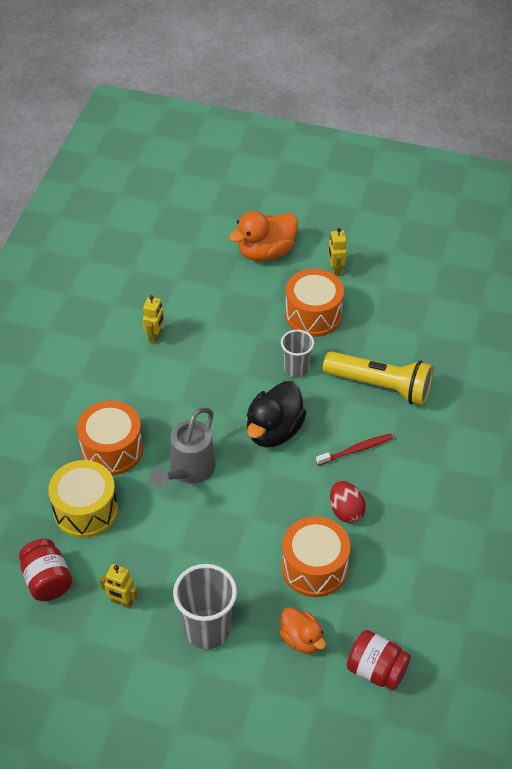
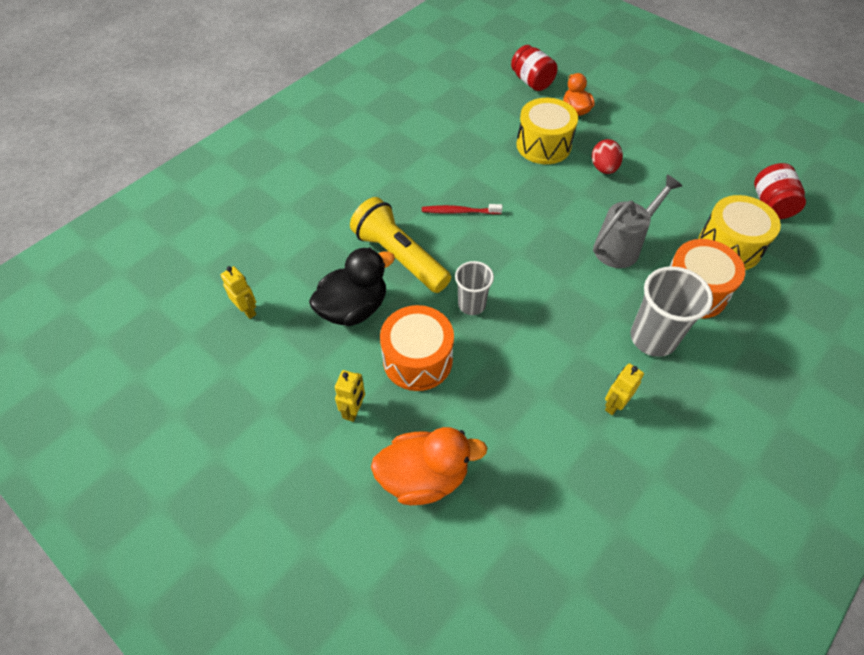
camera: 155 degrees left, 5 degrees up
(122, 602) = (708, 171): yellow robot -> yellow robot (247, 310)
(207, 629) = (643, 135): grey cup -> grey cup (653, 338)
(274, 431) = (525, 253): black duck -> black duck (353, 308)
(314, 567) = (543, 145): orange drum -> yellow drum
(346, 511) = (497, 172): red egg -> red egg (603, 168)

